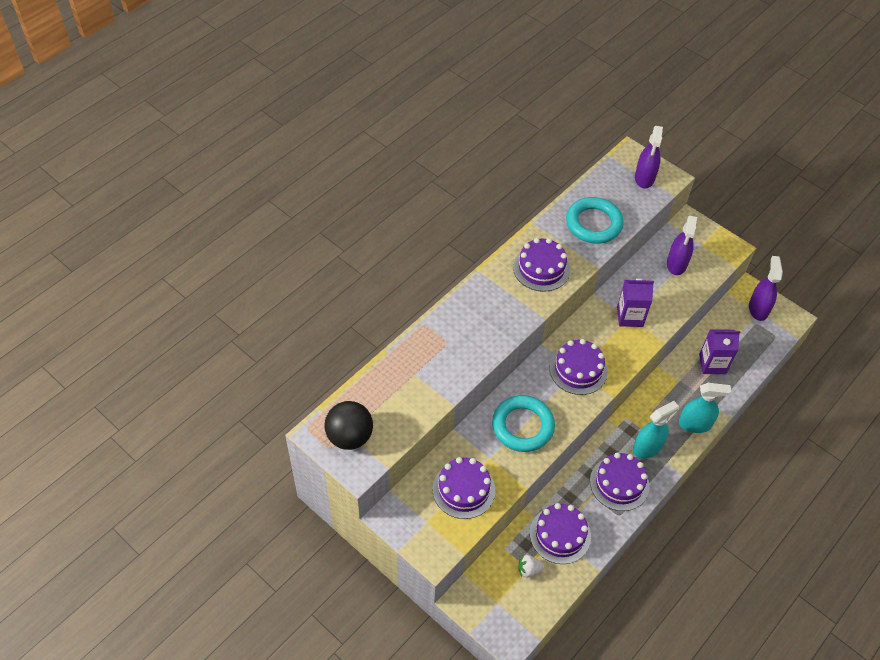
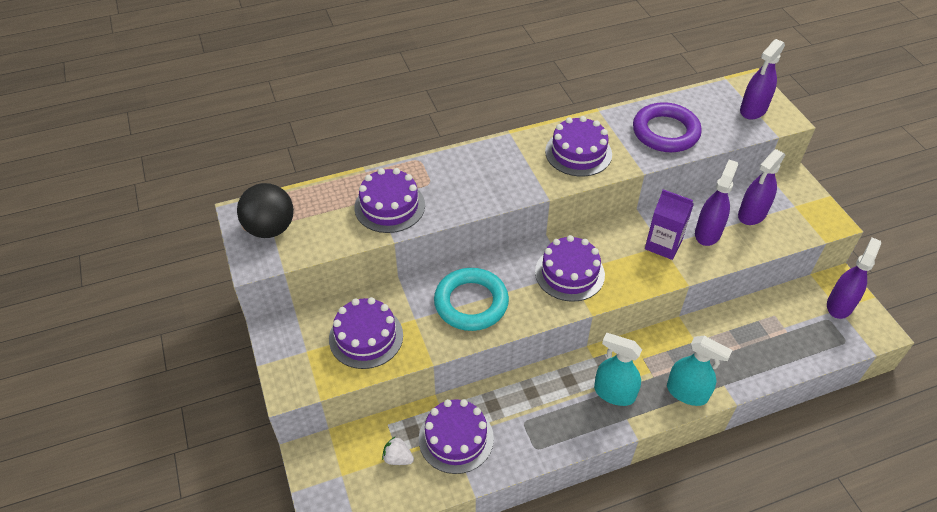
camera: 30 degrees right, 5 degrees down
(593, 223) = (665, 132): turquoise ring -> purple ring
(619, 483) = (557, 416): purple cake -> purple cake (389, 206)
(647, 447) = (614, 393): turquoise spray bottle -> turquoise spray bottle turned 150 degrees counterclockwise
(655, 293) = (707, 233): none -> purple spray bottle
(712, 364) = (747, 339): purple carton -> none

